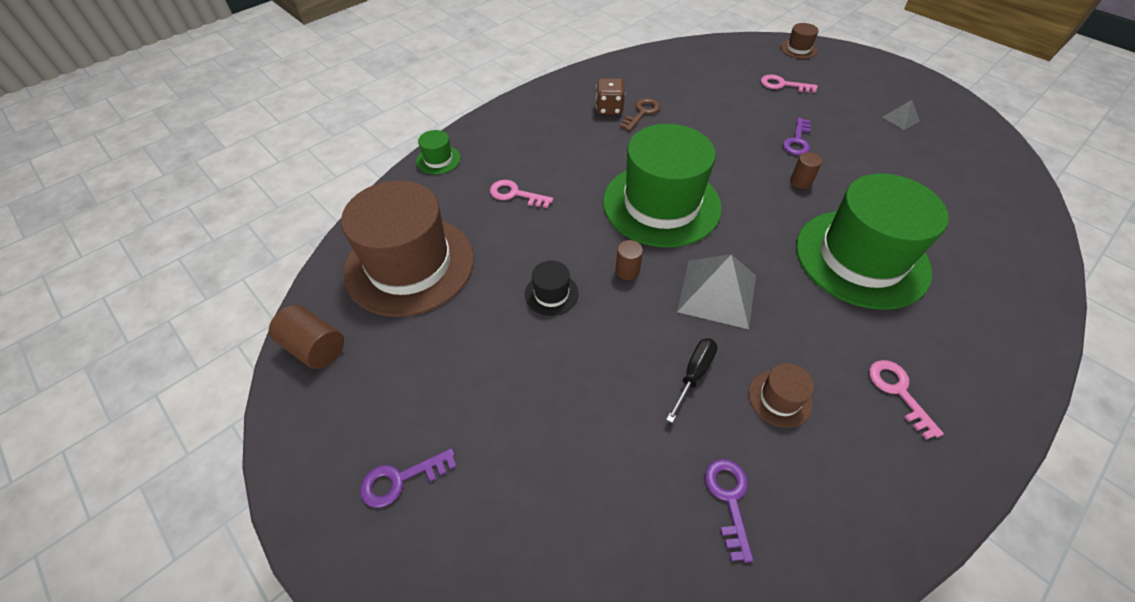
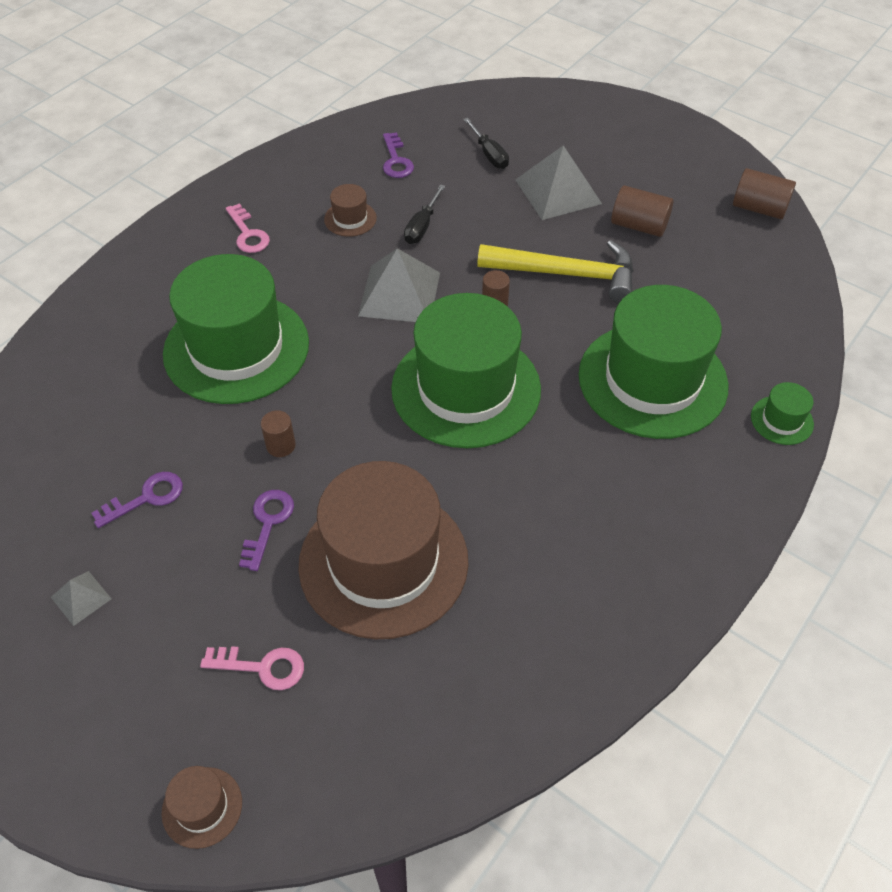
camera: 170 degrees right, 0 degrees up
(400, 479) = (631, 145): purple key -> purple key (146, 498)
(409, 265) = (725, 284): brown hat -> brown hat (383, 562)
(455, 342) = (639, 226): none -> brown cylinder
(515, 194) = (652, 380): pink key -> green hat
(526, 407) = (557, 191): none -> grey pyramid
(551, 294) = (566, 274): black hat -> yellow hammer
(597, 491) = (489, 154): none -> black screwdriver
(609, 109) = (570, 557): brown dice -> none
(642, 113) = (514, 554): brown key -> none

